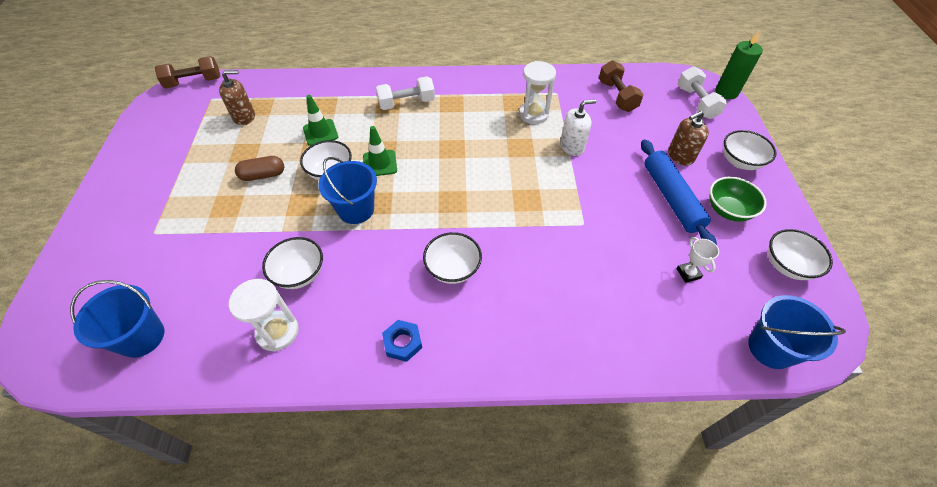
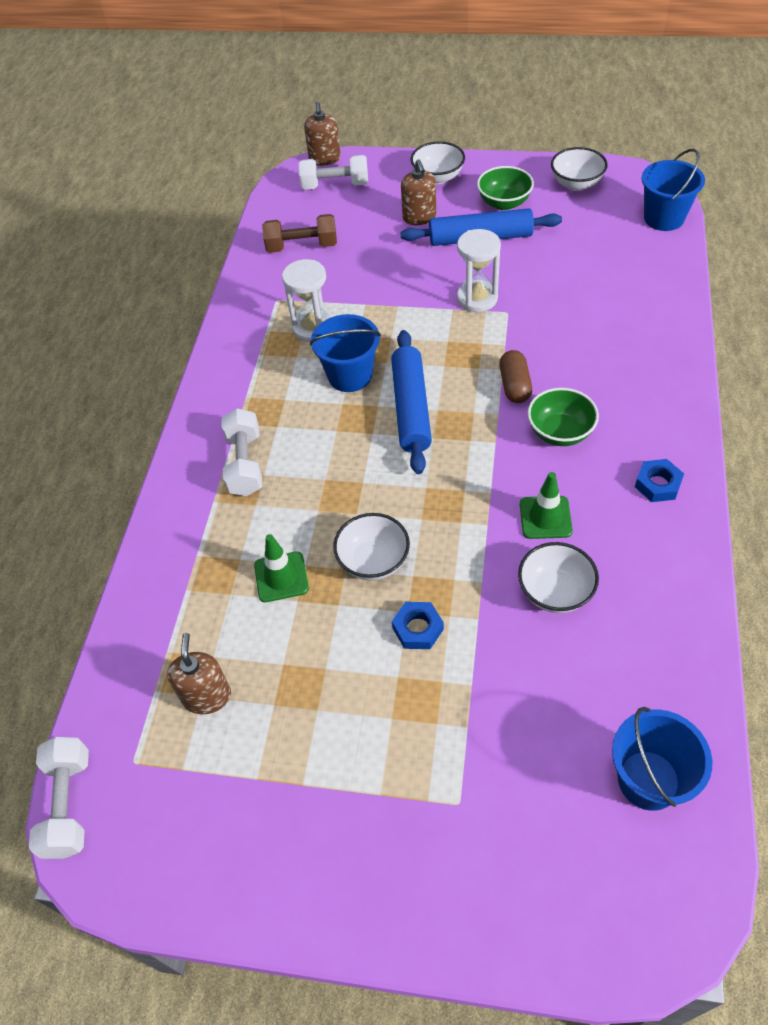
camera: 75 degrees left, 0 degrees up
(194, 82) = (68, 804): brown dumbbell -> white dumbbell
(263, 175) = (360, 652): brown capsule -> brown capsule (514, 385)
(277, 200) = (418, 628): none -> blue nut
(278, 332) = (642, 611): white hourglass -> white hourglass (477, 298)
(356, 209) = (452, 529): blue bucket -> blue bucket (350, 375)
(380, 163) = (368, 500): green traffic cone -> green traffic cone (545, 517)
(453, 269) = (560, 432): white bowl -> green bowl
(465, 175) = (411, 408): none -> blue rolling pin
(572, 146) = (383, 301): white soap dispenser -> none
(688, 273) = (580, 248): white trophy -> none
(726, 92) = (324, 159): green candle -> brown soap dispenser

